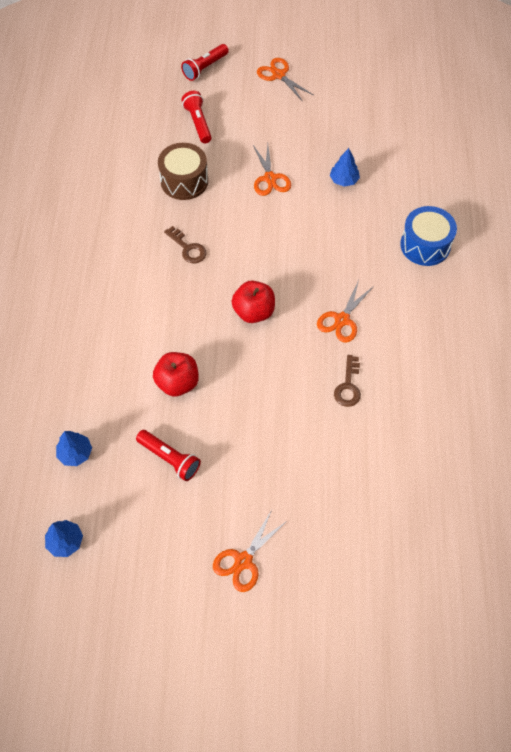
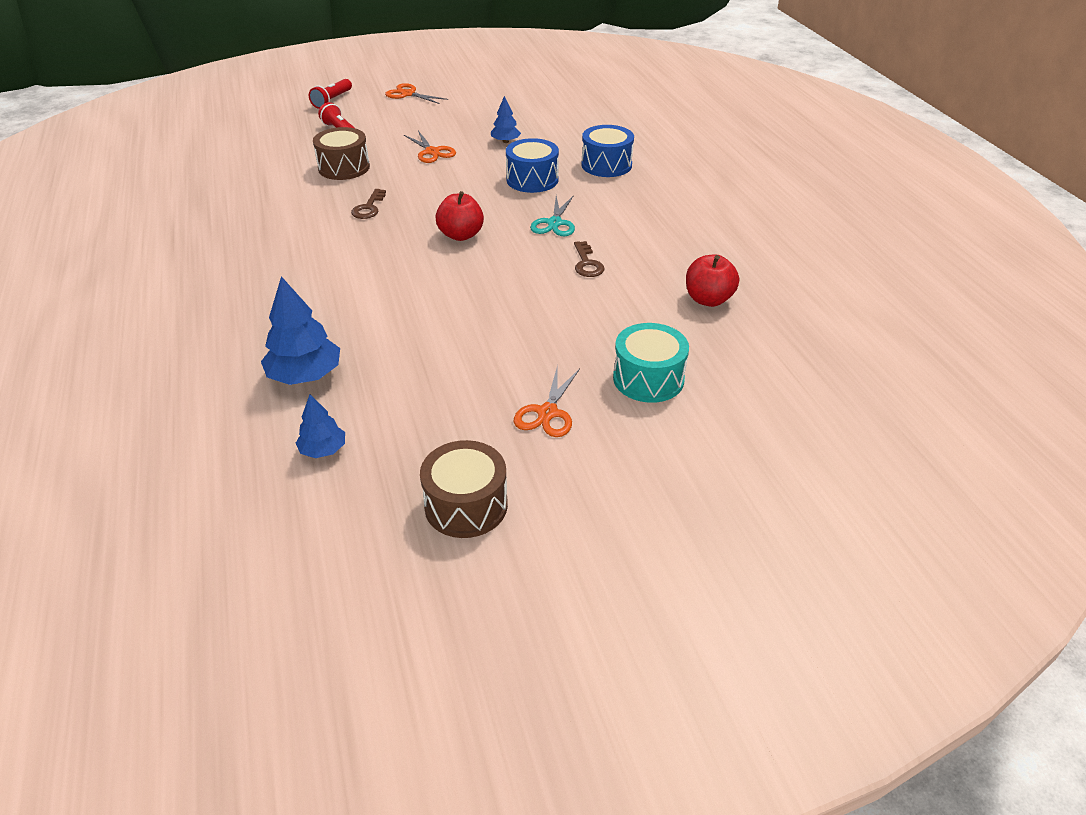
camera: 20 degrees left, 20 degrees down
(75, 453) = (305, 375): blue tree -> blue tree, size x1.73
(148, 637) = (466, 505): none -> brown drum
(170, 458) = (421, 354): red flashlight -> none
(177, 383) = (402, 298): red apple -> red apple (708, 299)
(188, 248) = (369, 208): brown key -> brown key turned 75 degrees clockwise
(339, 550) = (648, 379): none -> turquoise drum
(342, 320) = (555, 223): orange scissors -> turquoise scissors
(346, 248) = (532, 180): none -> blue drum

